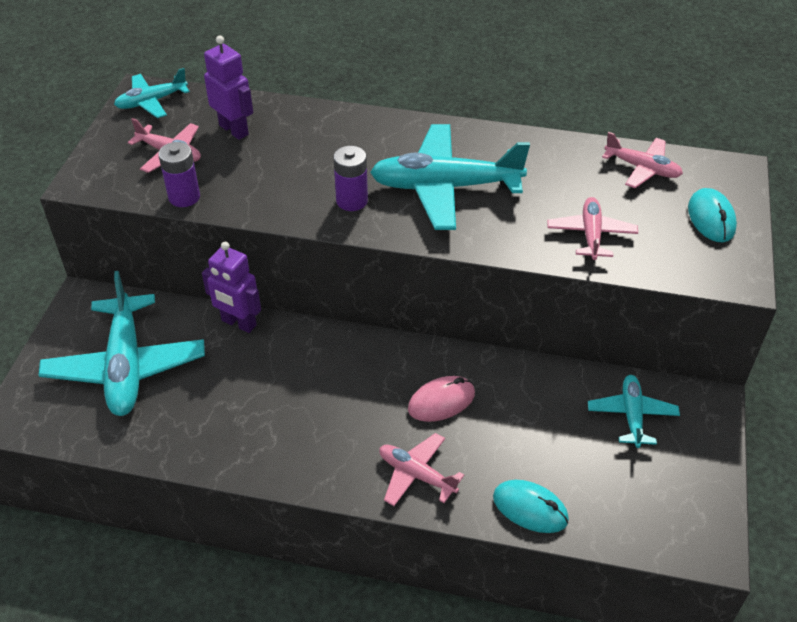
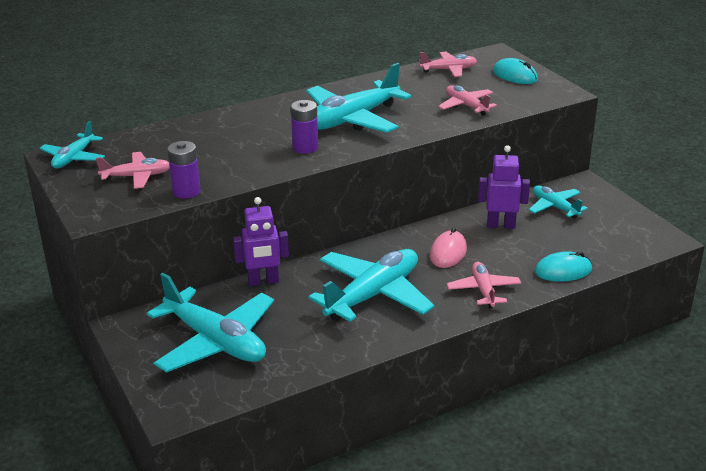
camera: 40 degrees left, 15 degrees down
(234, 130) = (165, 148): purple robot -> purple robot (501, 225)
(309, 406) = (373, 295): none -> turquoise plane
(416, 475) = (483, 290): pink plane -> pink plane turned 90 degrees clockwise

